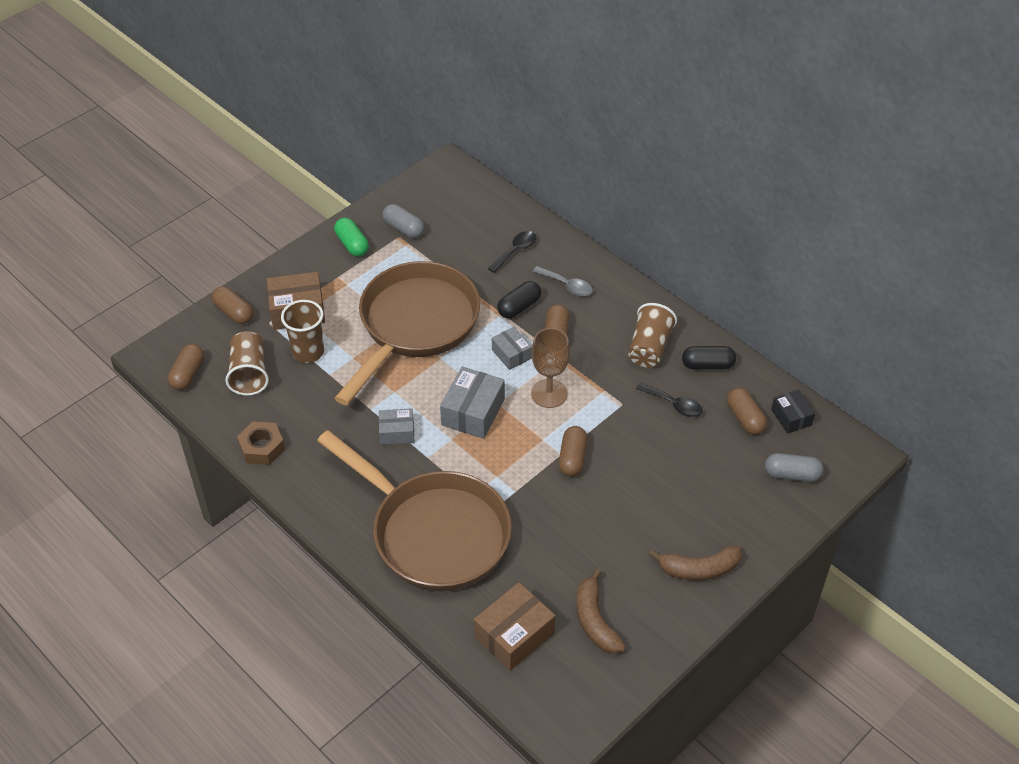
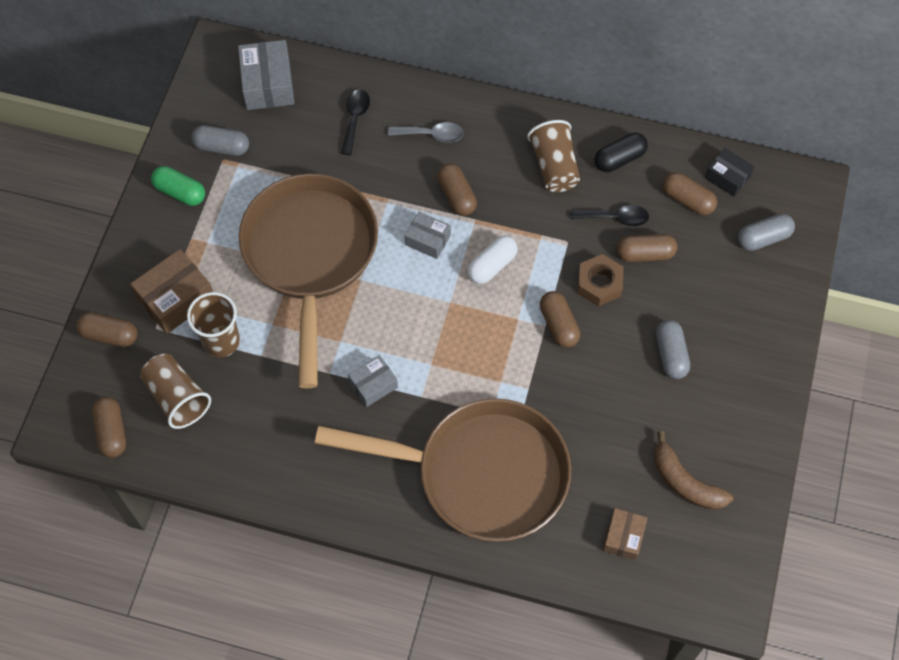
camera: 30 degrees left, 15 degrees up
(262, 447) = (249, 473): brown nut -> brown nut (599, 284)
(473, 412) = (432, 324): grey box -> grey box (268, 84)
(514, 635) = (623, 537): brown box -> brown box, size x0.61
(519, 307) = (400, 183): black capsule -> none
(549, 393) = (492, 265): brown goblet -> white capsule
(650, 522) = (670, 354): none -> grey capsule
(680, 441) = (645, 254): none -> brown capsule
(699, 569) = (742, 379): brown banana -> none

